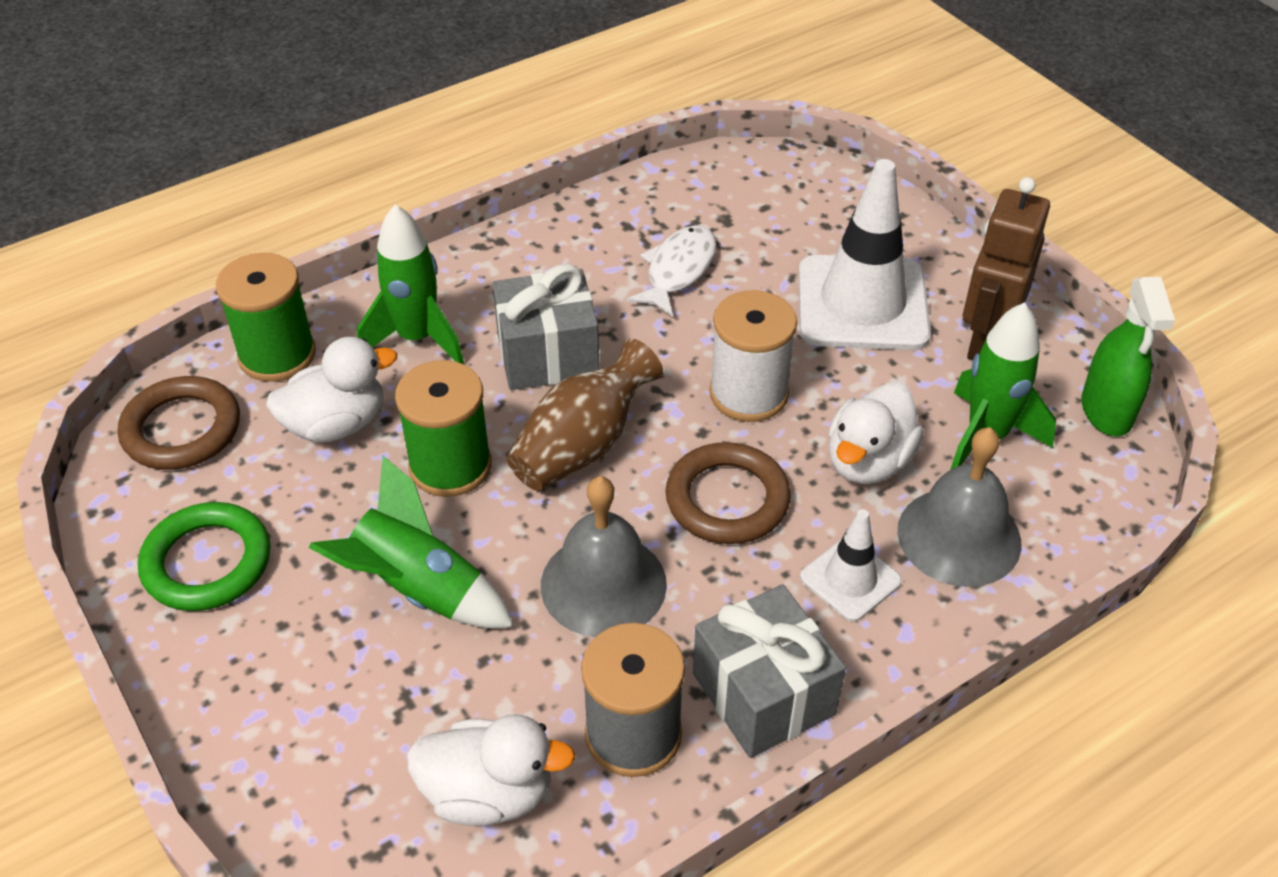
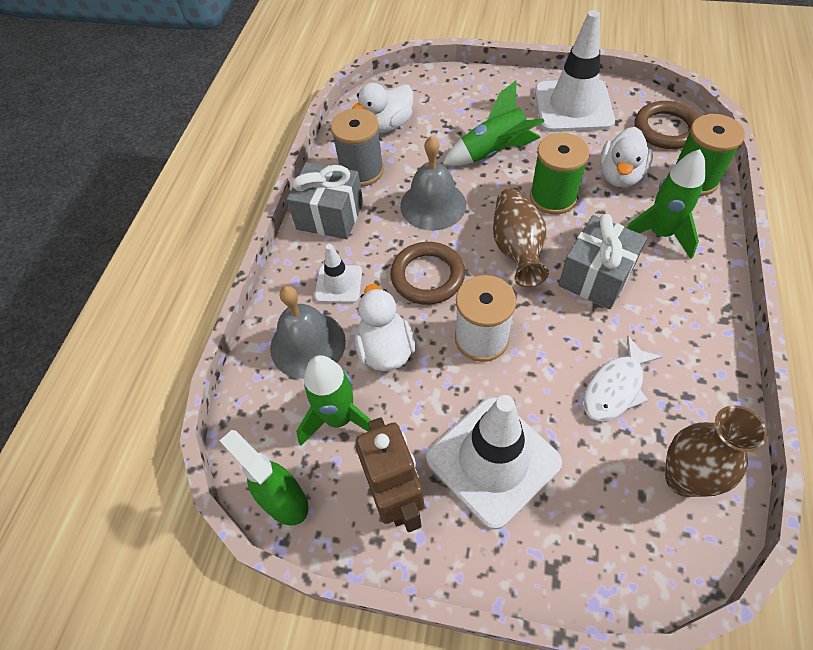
camera: 140 degrees right, 10 degrees up
(207, 562) = (573, 106): green ring -> white traffic cone
(678, 270) = (615, 387): white fish -> white fish turned 60 degrees clockwise
(717, 193) = (683, 479): none -> brown vase

